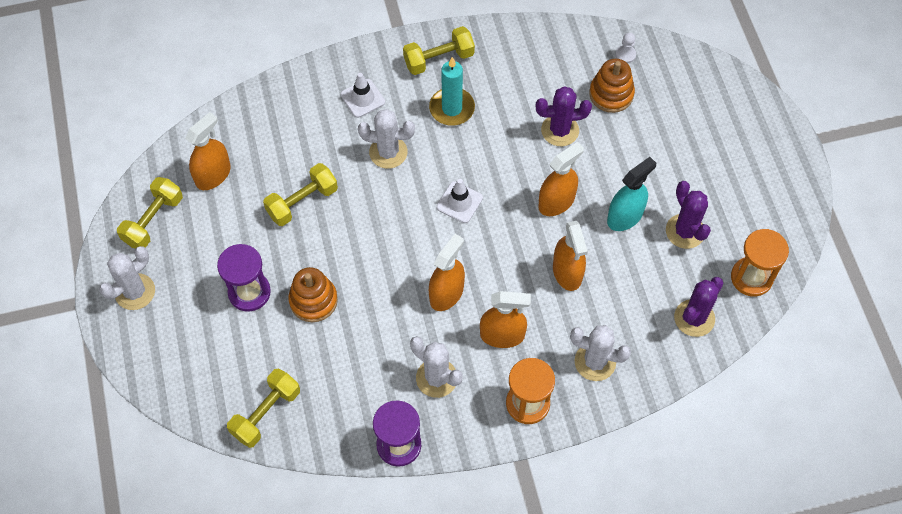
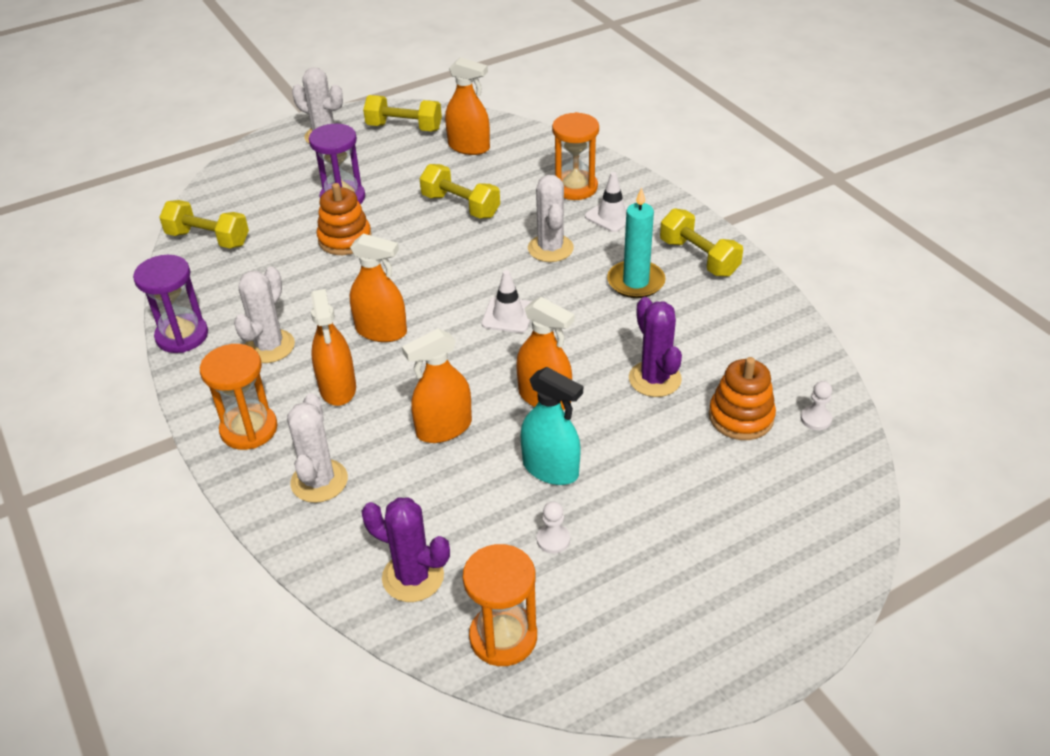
camera: 75 degrees right, 20 degrees down
(312, 112) = (575, 187): none -> orange hourglass
(685, 231) = (553, 540): purple cactus -> white pawn

